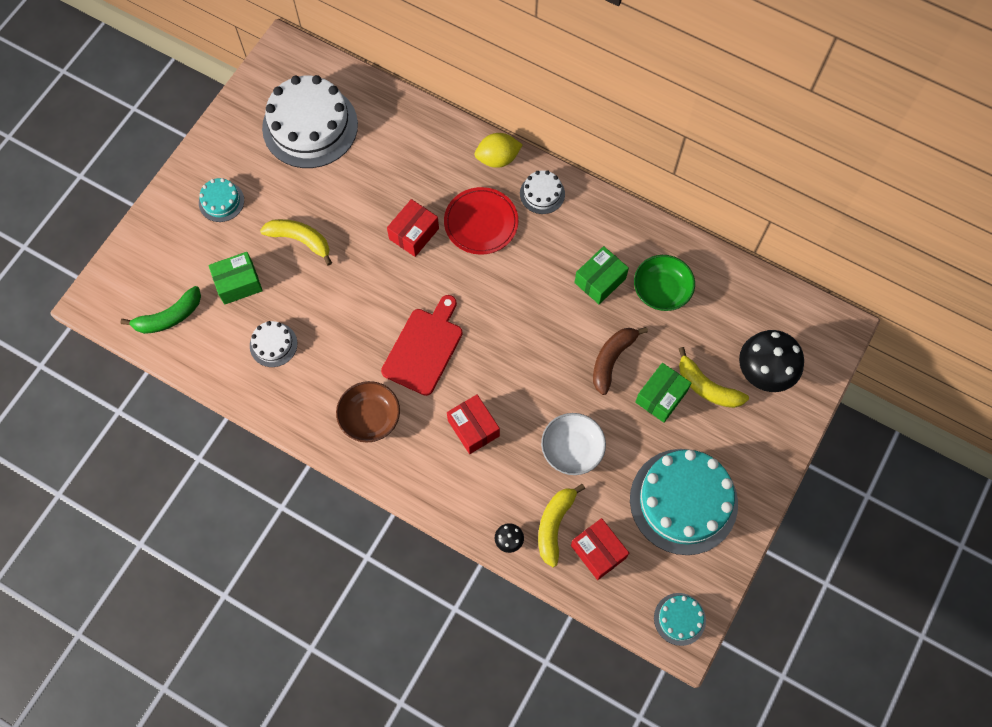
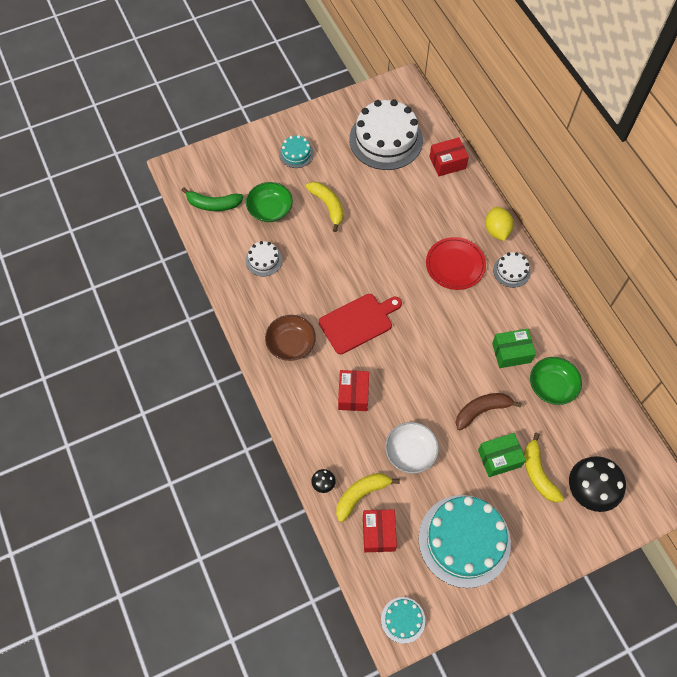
camera: 35 degrees right, 5 degrees down
(238, 283) = (270, 209): green box -> green bowl
(414, 234) = (404, 245): red box -> red box (447, 163)
(497, 159) = (496, 230): yellow lemon -> yellow lemon turned 60 degrees clockwise

